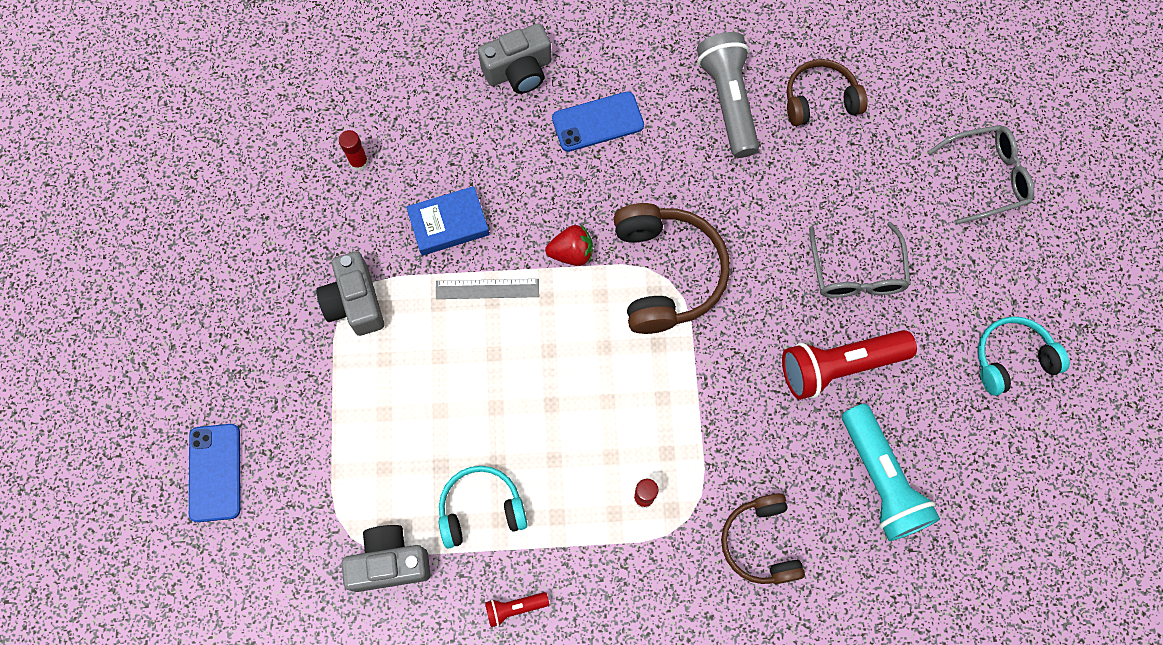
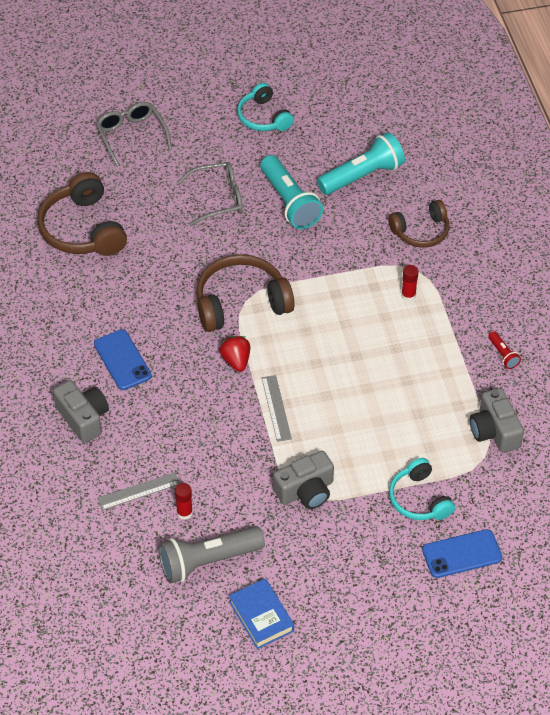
camera: 100 degrees left, 20 degrees down
(401, 117) = (138, 491): none -> grey ruler
(449, 224) = (227, 442): blue book -> blue book (261, 616)
(481, 509) = (442, 384): turquoise headphones -> turquoise headphones (419, 499)
(728, 101) = (92, 282): grey flashlight -> grey flashlight (207, 561)
(820, 100) = (83, 229): brown headphones -> brown headphones, size x1.57
(839, 366) = (289, 202): red flashlight -> turquoise flashlight

